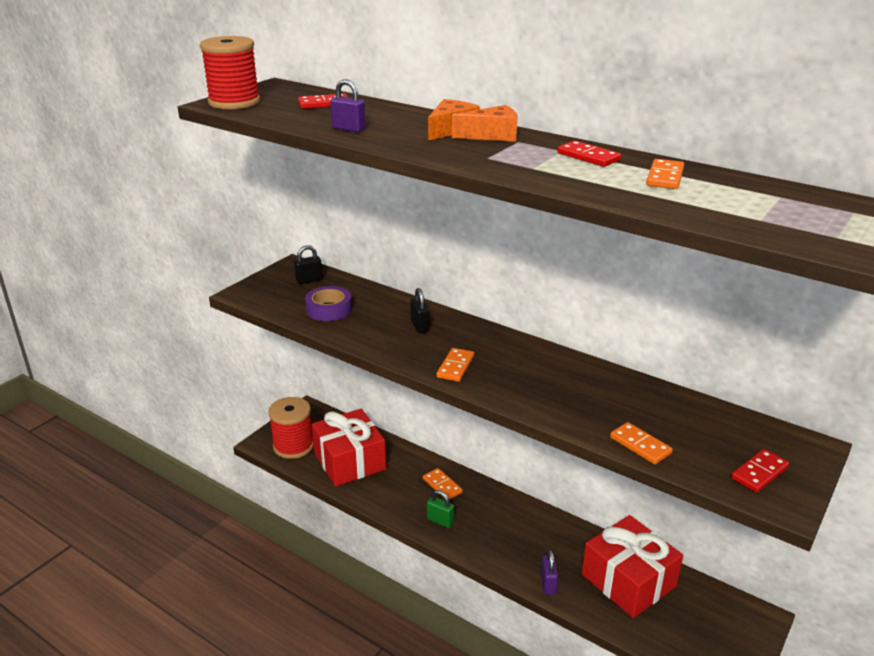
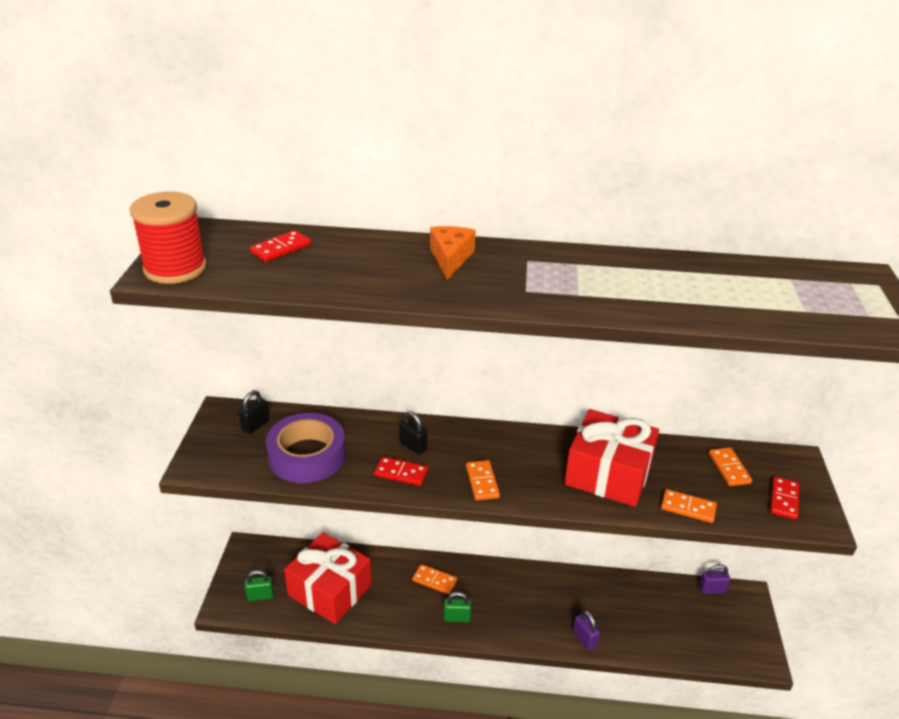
camera: 30 degrees left, 5 degrees up
(293, 446) = (260, 596): red spool -> green padlock
(329, 309) = (307, 456): purple tape -> purple tape, size x1.54
(348, 129) = (351, 282): purple padlock -> purple padlock (711, 590)
(492, 135) = (496, 257): orange cheese -> none
(588, 157) = (606, 267): red domino -> red domino (401, 473)
(628, 580) = (641, 606): red gift -> red gift (608, 474)
(665, 177) = (690, 278): orange domino -> orange domino (729, 468)

